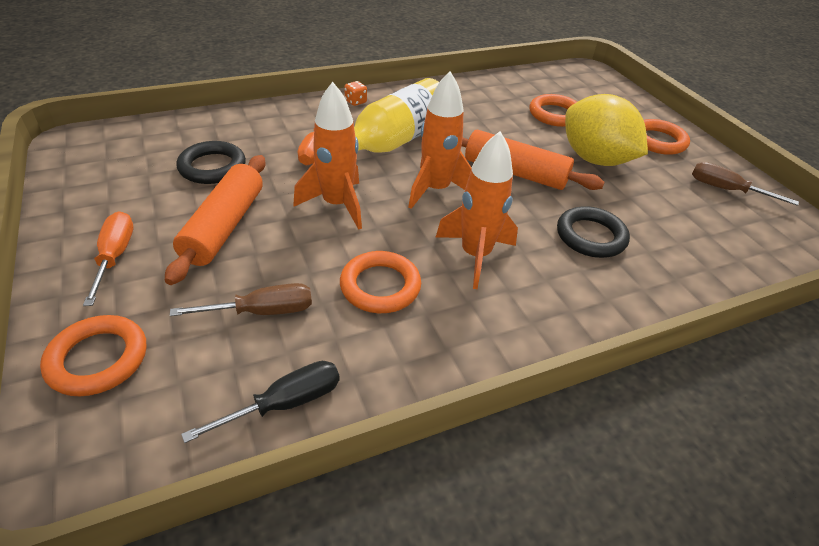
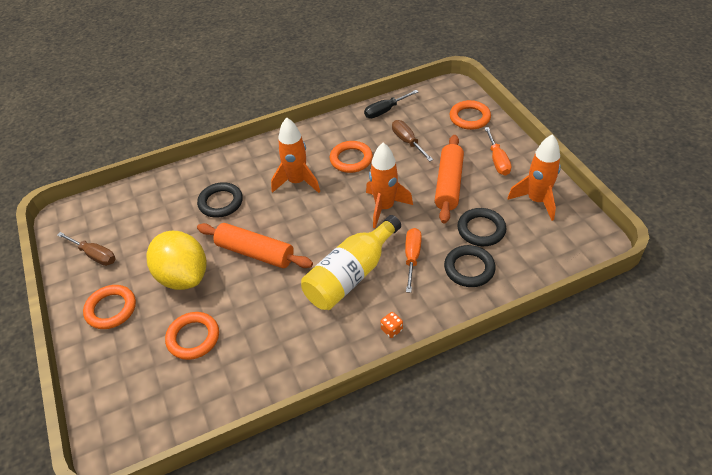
camera: 175 degrees left, 5 degrees up
(252, 134) = (469, 268): none -> black ring
(262, 311) = (408, 142): brown screwdriver -> brown screwdriver turned 75 degrees clockwise
(436, 190) = (317, 228): orange rocket -> orange rocket (536, 200)

